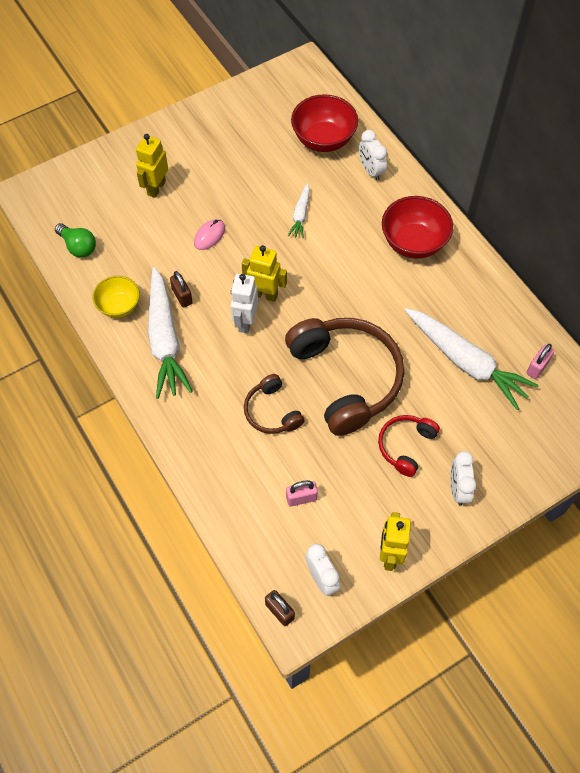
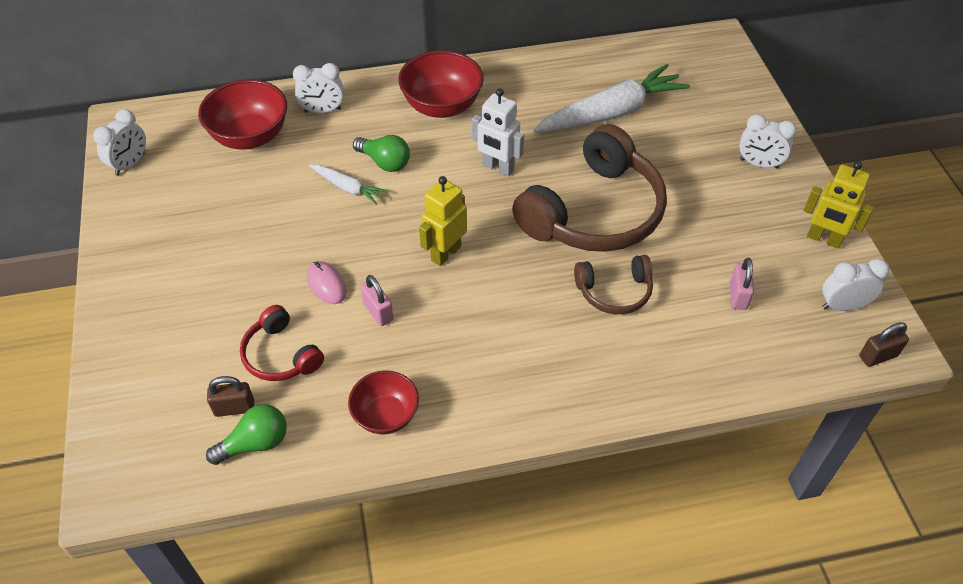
camera: 70 degrees left, 10 degrees down
(119, 306) = (386, 415): yellow bowl -> red bowl
(156, 188) = (211, 322): yellow robot -> none
(165, 340) = (466, 375): white carrot -> none
(182, 296) = (406, 338): brown padlock -> brown padlock (234, 408)
(245, 322) = (476, 283): white robot -> white robot (497, 168)
(267, 87) = (130, 164): none -> white clock
(336, 227) = (385, 162): none -> green light bulb
(346, 378) = (594, 212): brown headphones -> brown headphones turned 135 degrees clockwise
(405, 446) = (697, 188): red headphones -> red headphones (281, 355)
(537, 367) = (637, 66): pink padlock -> pink padlock (378, 312)

